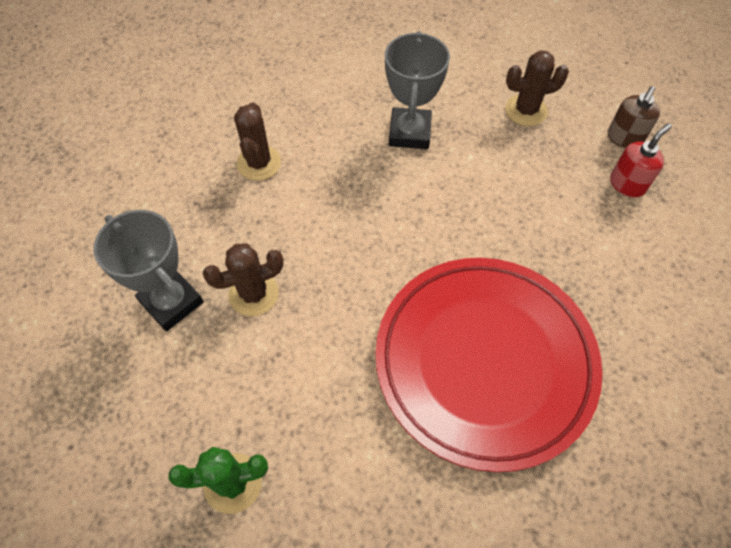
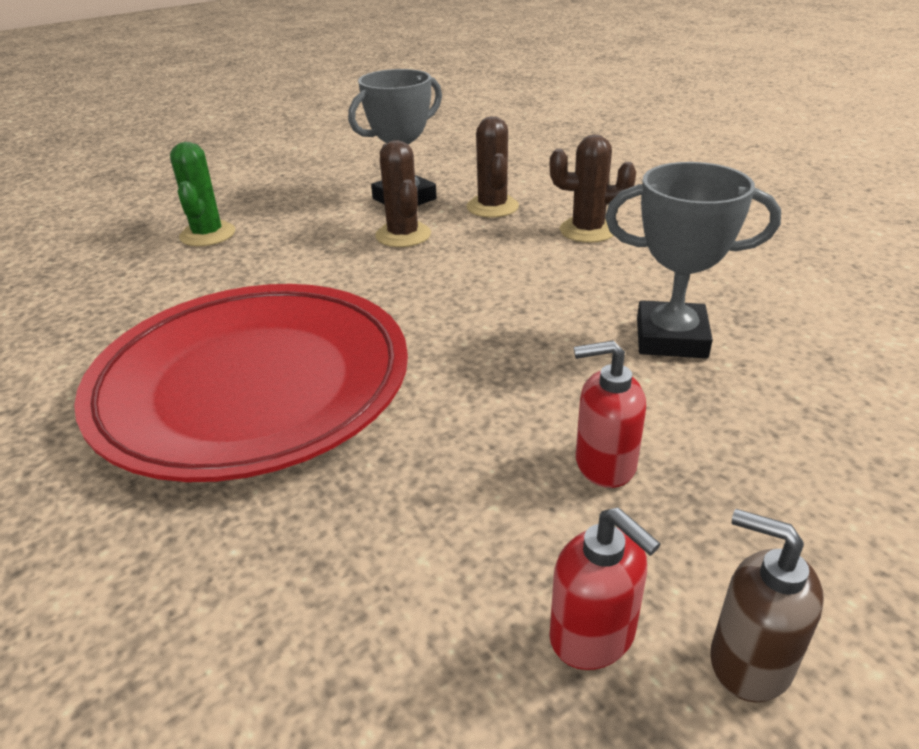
camera: 95 degrees right, 25 degrees down
(526, 110) = (779, 482): brown cactus -> brown cactus (492, 207)
(526, 173) = (604, 464): none -> red soap dispenser

